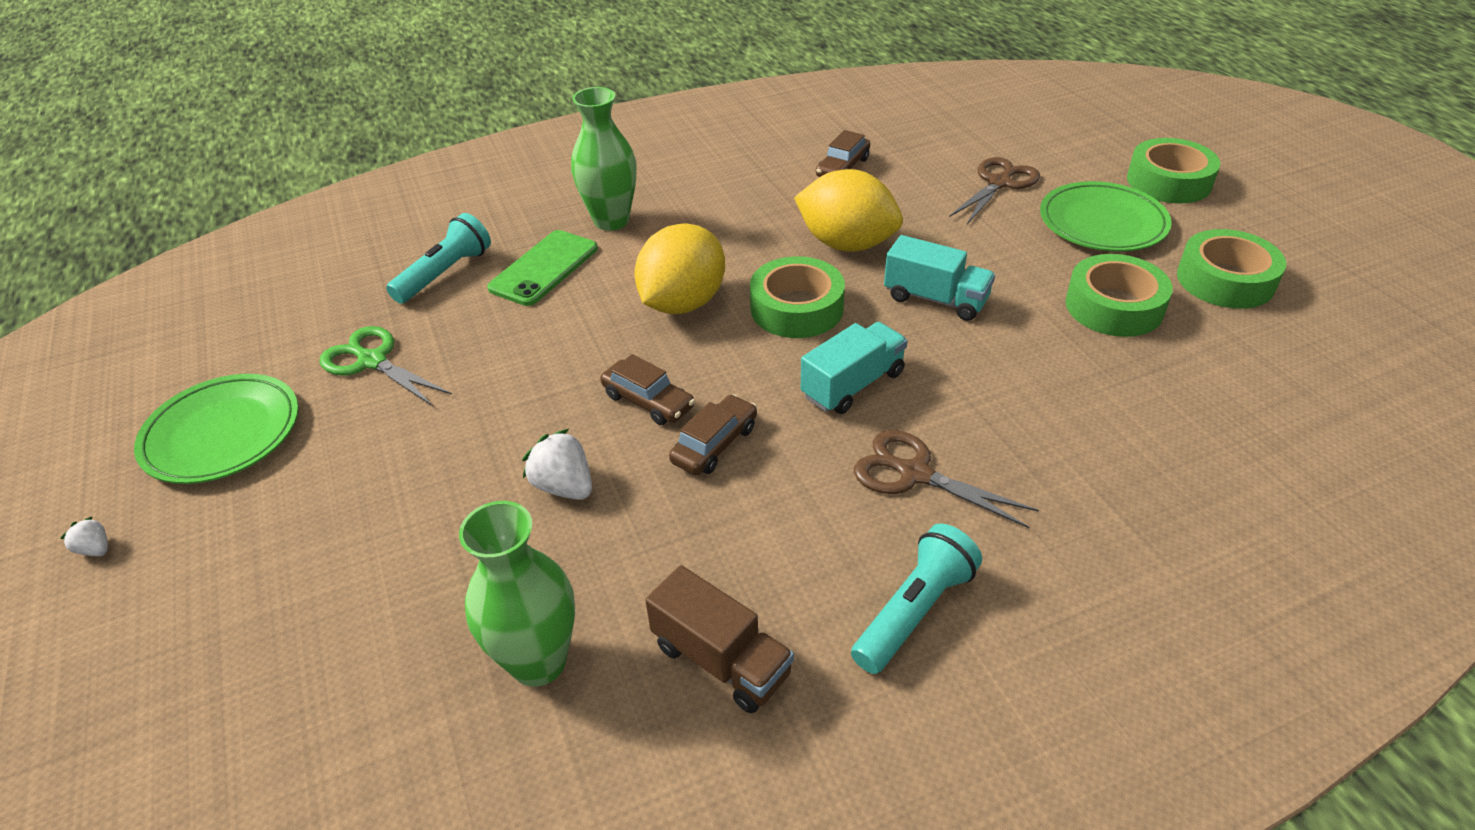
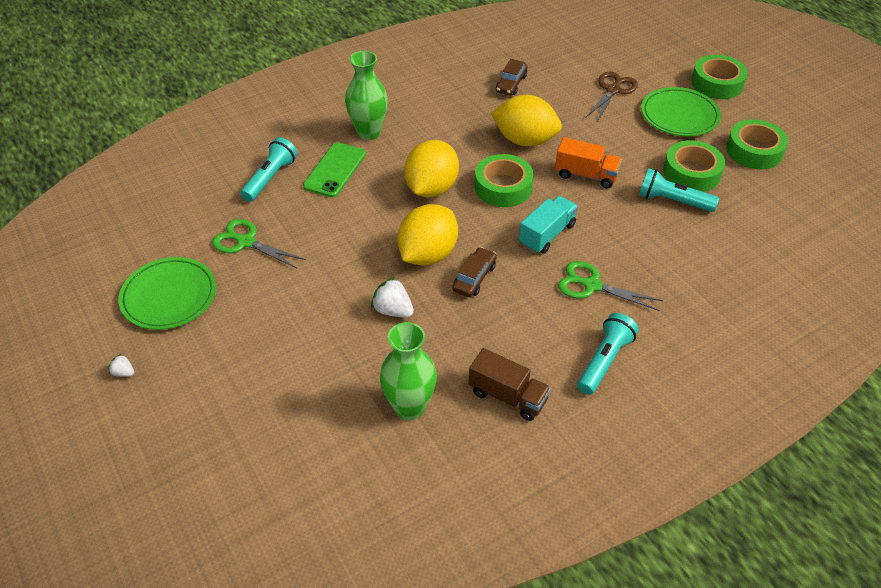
camera: 10 degrees left, 5 degrees up
(648, 401) = (428, 254): brown car -> yellow lemon
(915, 474) = (592, 285): brown scissors -> green scissors
(935, 299) = (586, 175): turquoise truck -> orange truck
(1076, 347) = (672, 201): none -> turquoise flashlight

